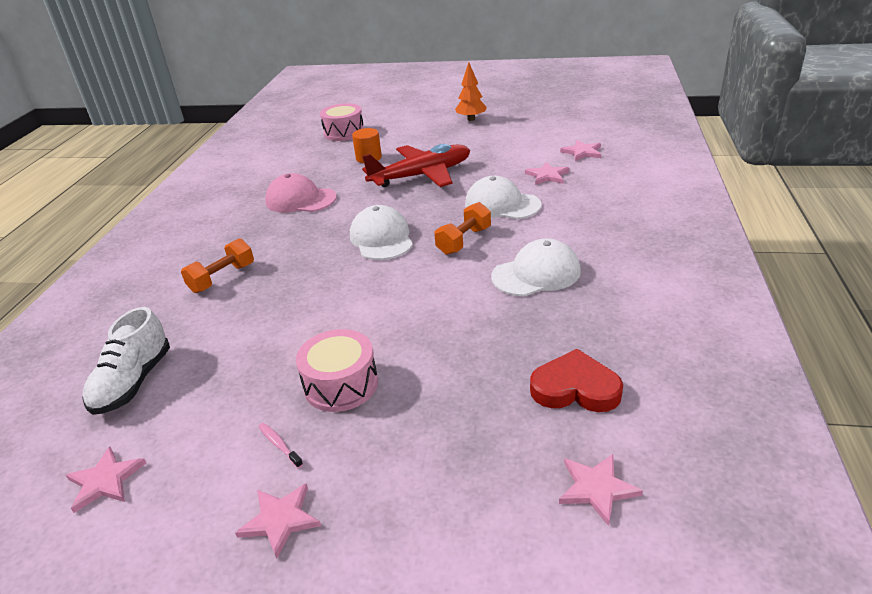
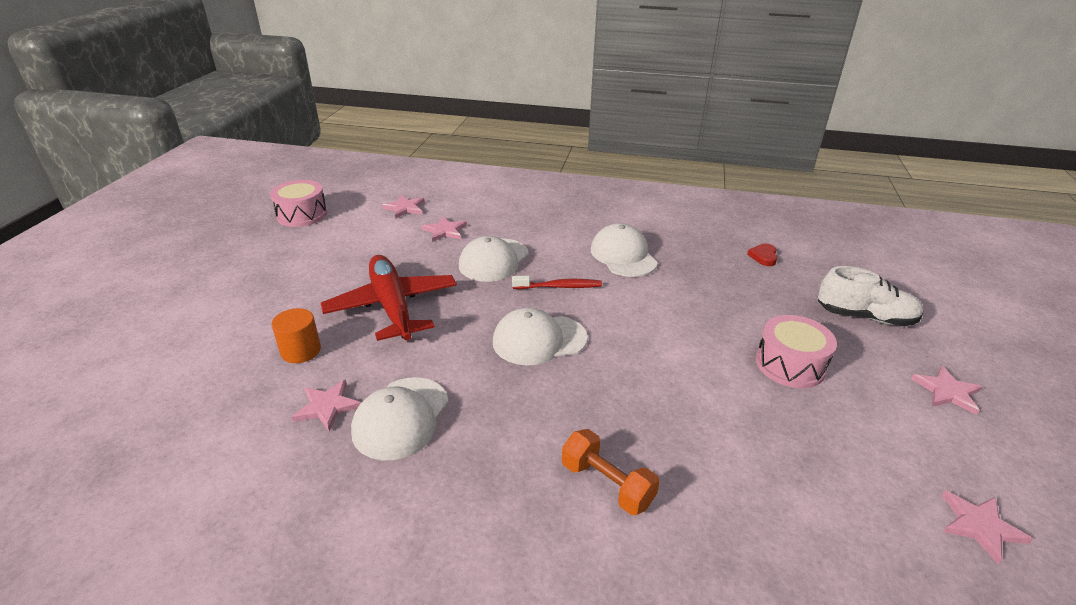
camera: 90 degrees left, 0 degrees up
(133, 382) = (836, 541): white shoe -> white shoe (865, 317)
(279, 445) = (875, 399): pink toothbrush -> none
(300, 200) = (401, 418): pink cap -> white cap
(344, 132) = (170, 379): pink drum -> pink drum (302, 215)
(464, 241) = (559, 287): orange dumbbell -> red toothbrush
(471, 119) = (247, 261): orange tree -> none
(575, 388) = (763, 257): red heart -> red heart, size x0.55
(596, 488) = (848, 261): pink star -> pink star (327, 406)

